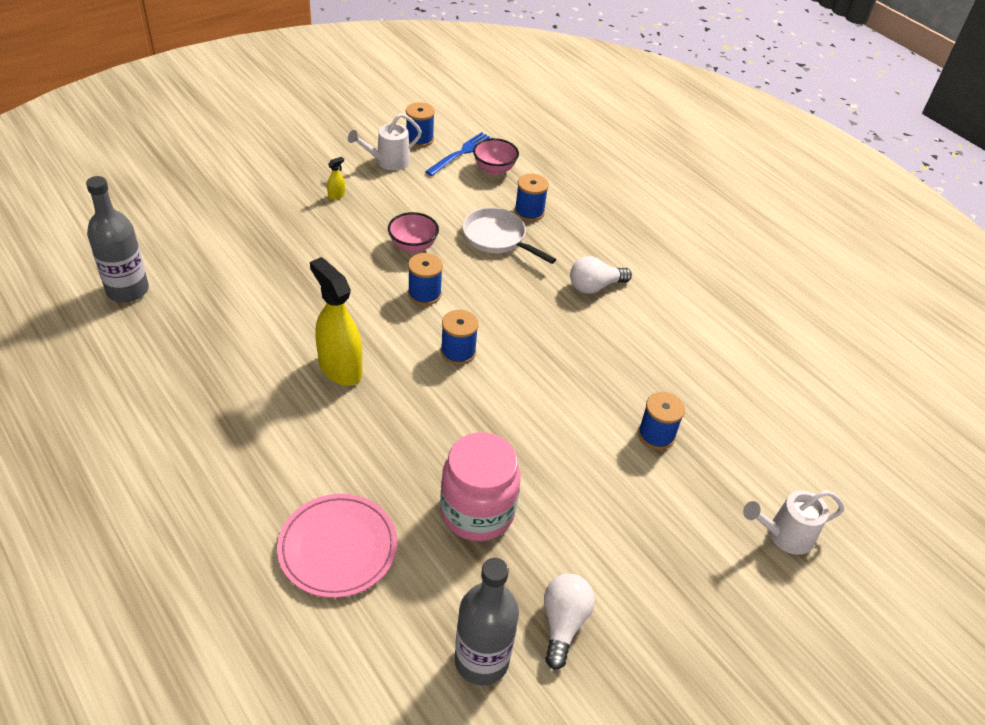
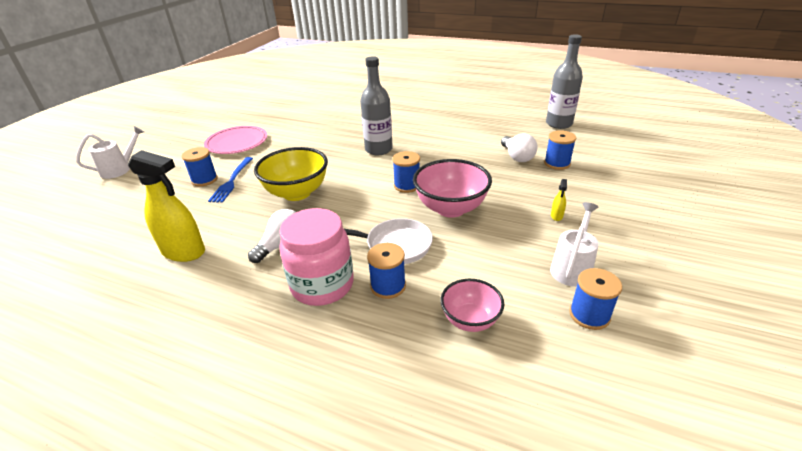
camera: 155 degrees right, 10 degrees down
(338, 548) = (344, 103): pink plate -> pink plate (237, 143)
(340, 368) = (411, 139): yellow spray bottle -> yellow spray bottle (184, 252)
(413, 246) = (451, 208): pink bowl -> pink bowl, size x1.66
(458, 352) = (354, 168): blue spool -> blue spool (557, 163)
(462, 153) = (527, 323): blue fork -> blue fork (231, 181)
(477, 512) = (294, 126): pink jar -> pink jar (322, 285)
(481, 660) = (266, 102): grey bottle -> grey bottle (378, 149)
(549, 346) = (297, 193): none -> yellow bowl
(563, 623) = (237, 116): white light bulb -> white light bulb (517, 157)

